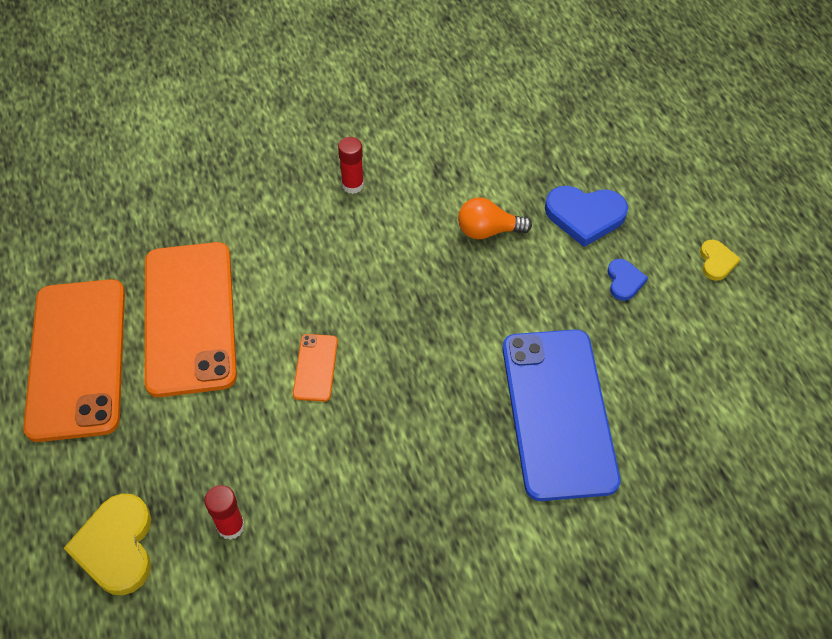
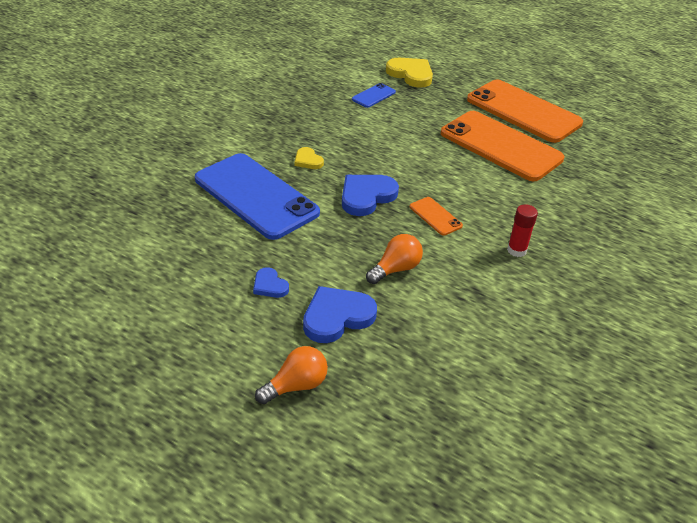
camera: 140 degrees right, 15 degrees down
(231, 526) = (373, 96): red glue stick -> blue phone
(315, 367) = (410, 156): orange phone -> orange phone (435, 216)
(430, 335) = (366, 196): none -> blue heart
(664, 179) = (296, 385): none -> orange light bulb
(716, 262) = (206, 336): yellow heart -> yellow heart (308, 160)

